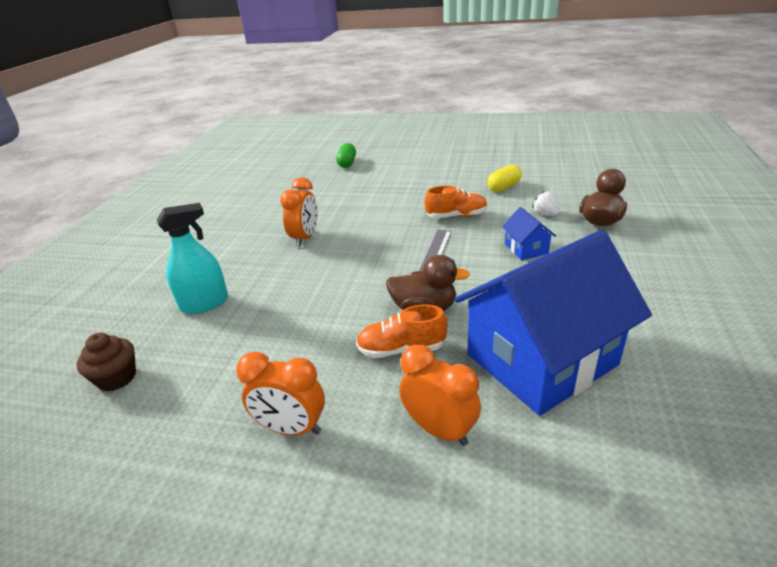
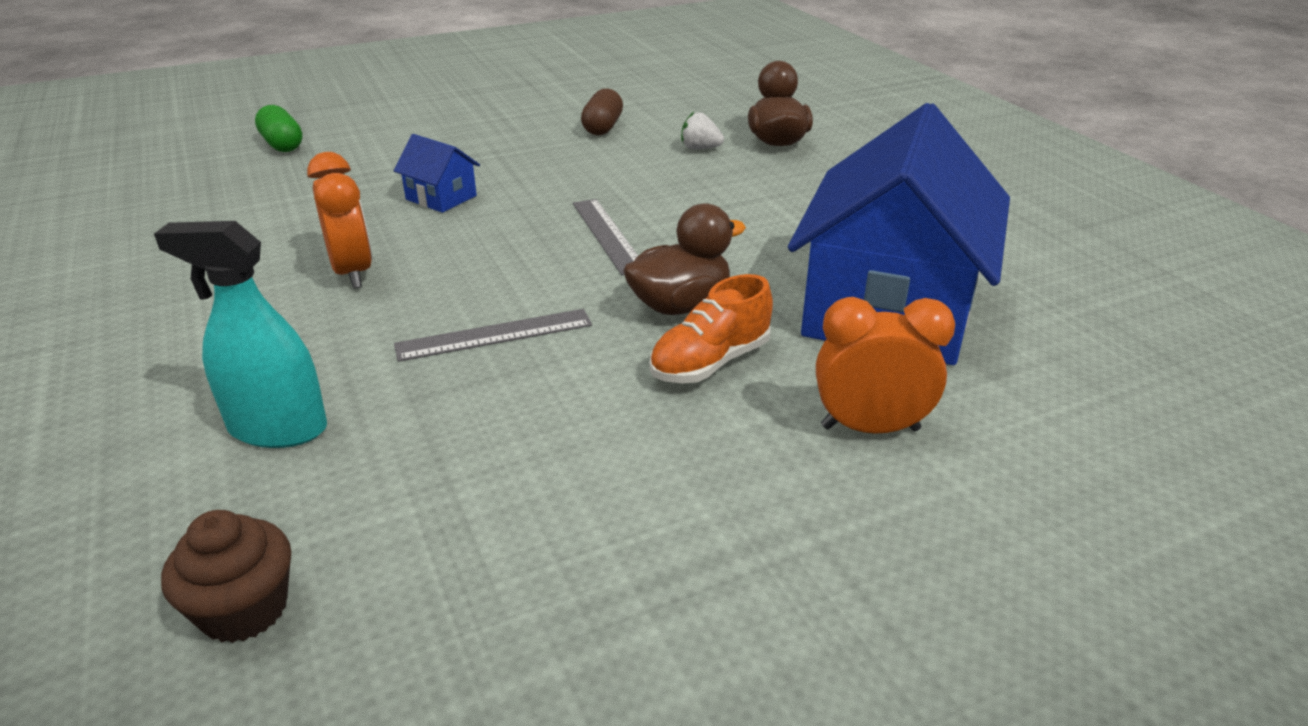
camera: 40 degrees left, 0 degrees up
(205, 303) = (277, 428): turquoise spray bottle -> turquoise spray bottle turned 105 degrees counterclockwise
(291, 428) = (680, 519): orange clock -> none
(324, 292) = (494, 335): none -> grey ruler
(456, 216) = (579, 179): orange shoe -> none
(504, 187) = (602, 127): yellow capsule -> brown capsule
(526, 249) = (725, 195): blue house -> blue house (441, 198)

